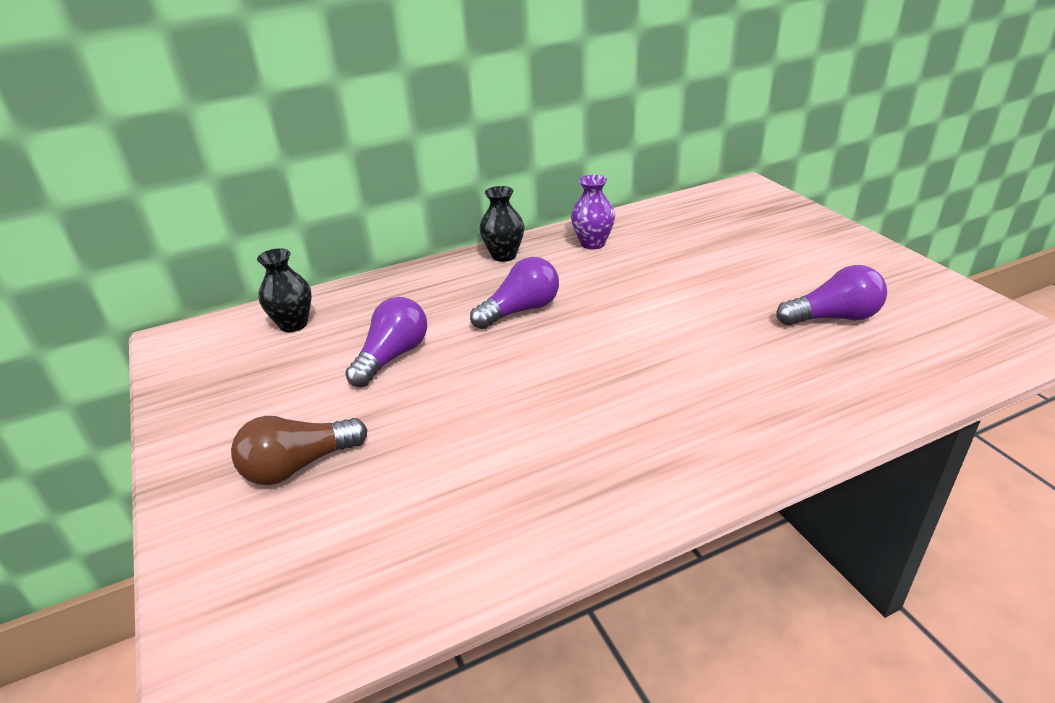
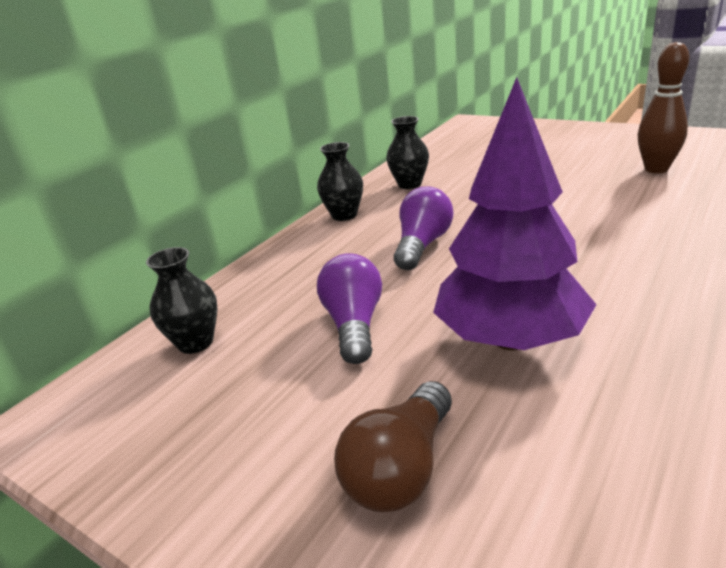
camera: 30 degrees left, 5 degrees down
(469, 418) = (510, 339): none -> purple tree
(592, 243) = (409, 184): purple vase -> black vase
(833, 318) = (656, 169): purple light bulb -> brown bowling pin

